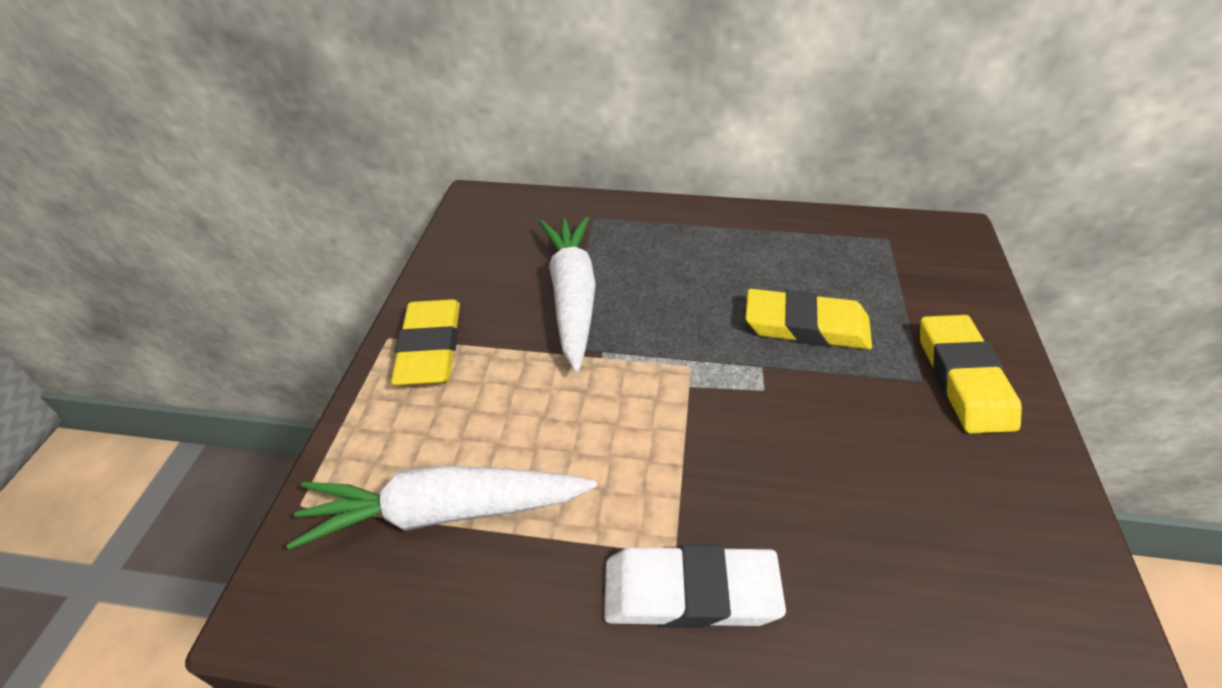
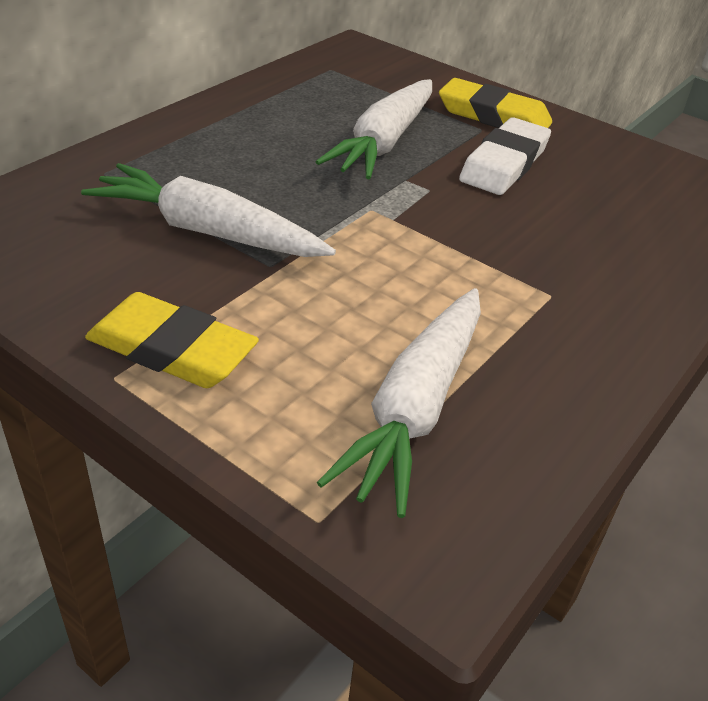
camera: 65 degrees left, 5 degrees down
(690, 592) = (589, 302): white eraser -> white eraser (504, 164)
(806, 326) = (383, 143): yellow eraser -> white carrot

